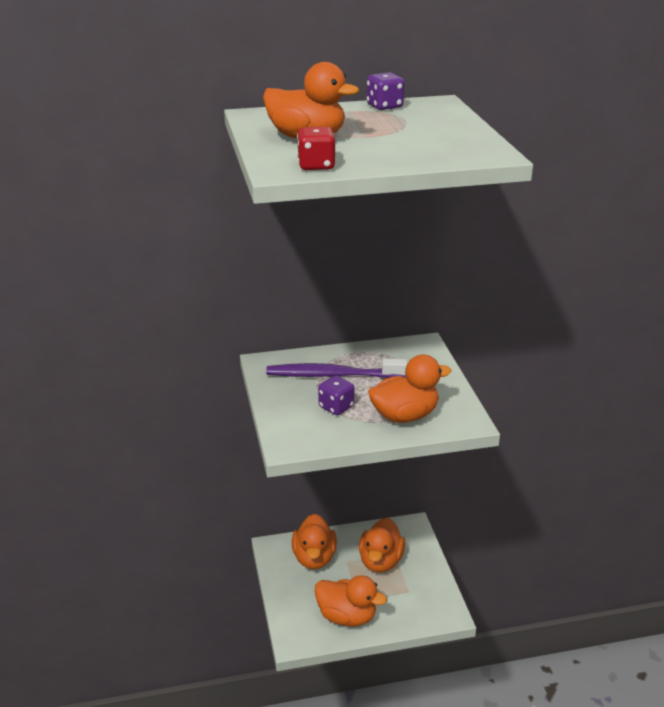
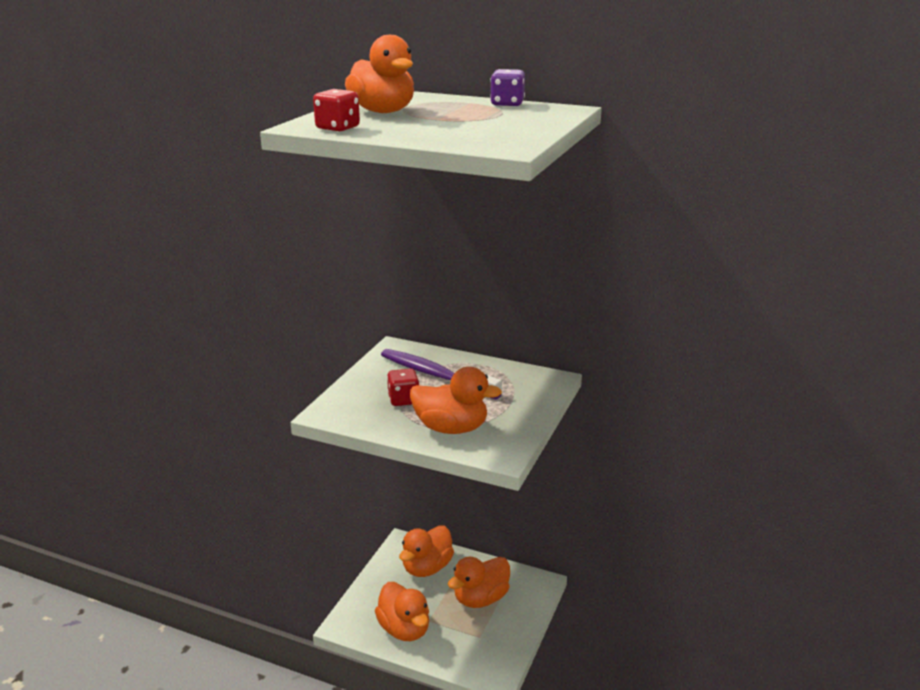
camera: 35 degrees right, 5 degrees down
(336, 407) = (403, 400): purple dice -> red dice

